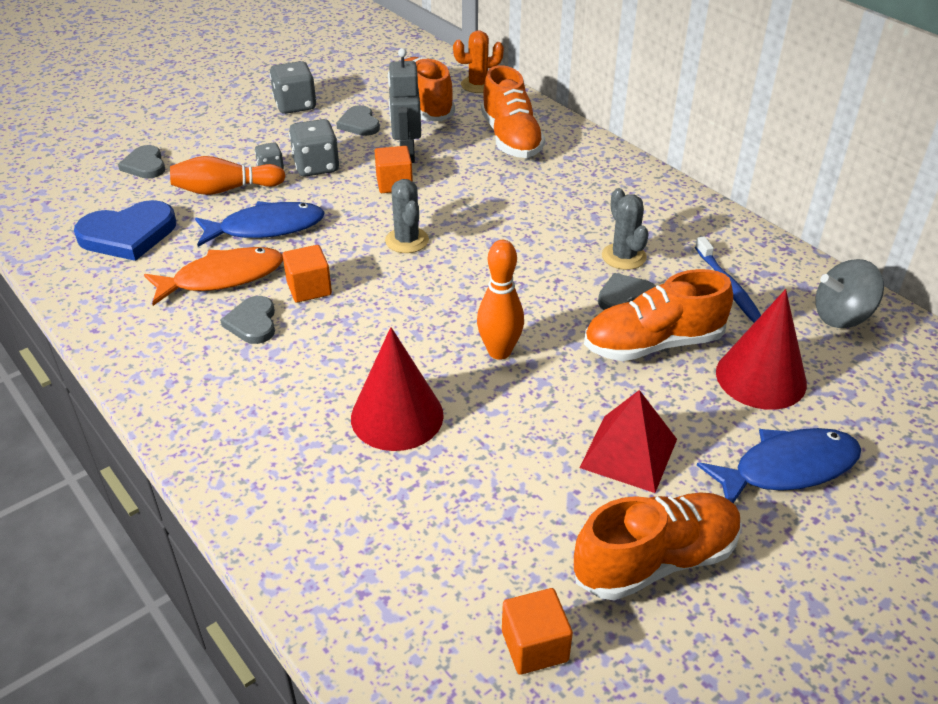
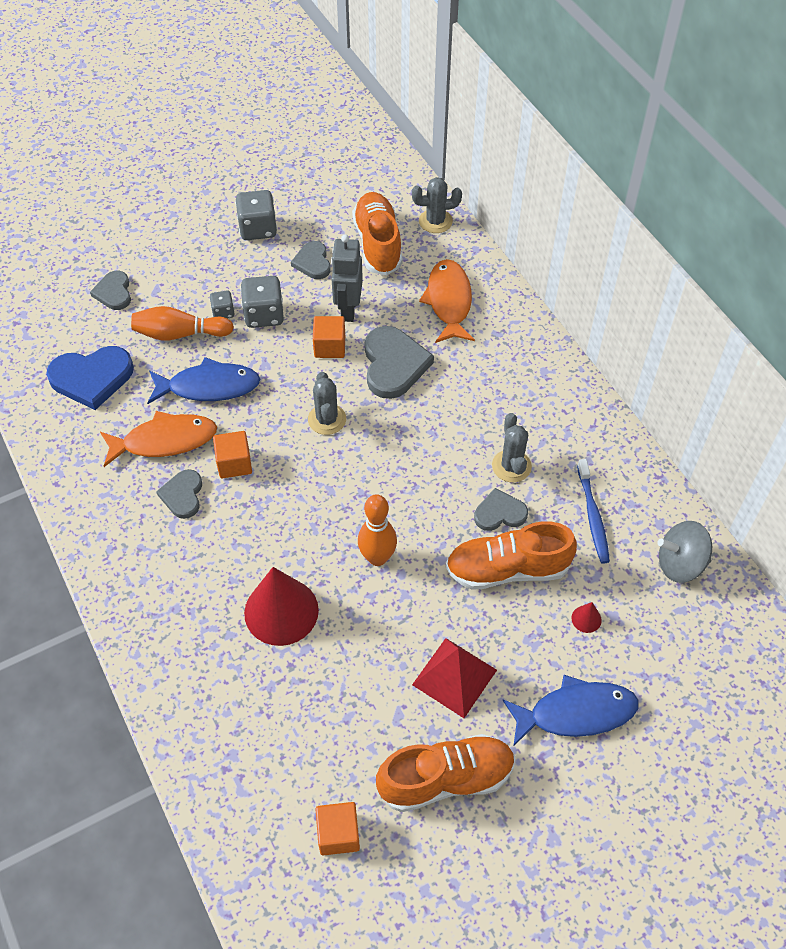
camera: 10 degrees right, 15 degrees up
(468, 190) = (393, 364): none -> grey heart
(478, 85) = (435, 221): orange cactus -> grey cactus
(511, 139) = (449, 301): orange shoe -> orange fish
(761, 377) = (586, 619): red cone -> red cone, size x0.40

